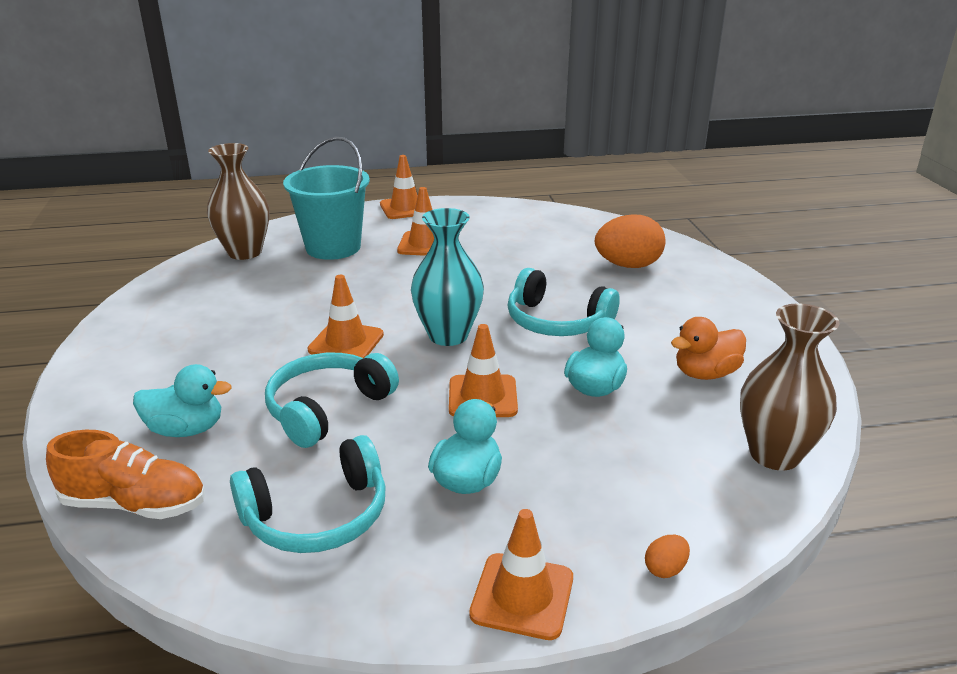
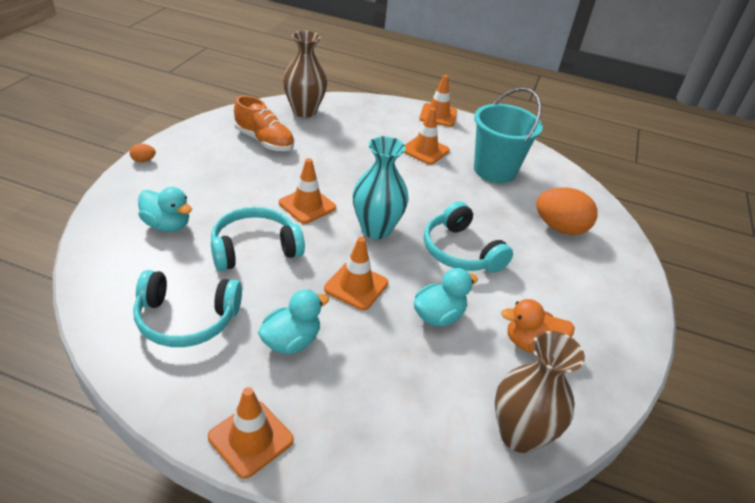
camera: 25 degrees right, 10 degrees up
(135, 504) = (103, 261): orange shoe -> orange shoe (264, 141)
(333, 247) = (362, 129): turquoise bucket -> turquoise bucket (494, 170)
(665, 569) = (355, 473): orange egg -> orange egg (143, 160)

